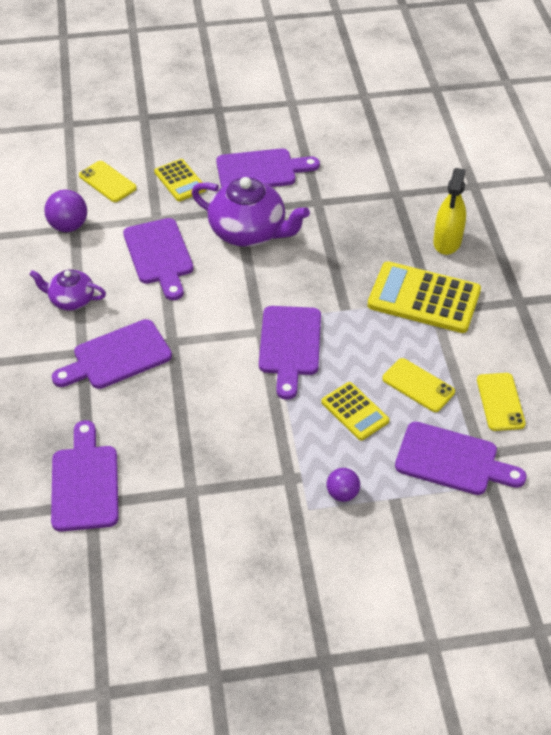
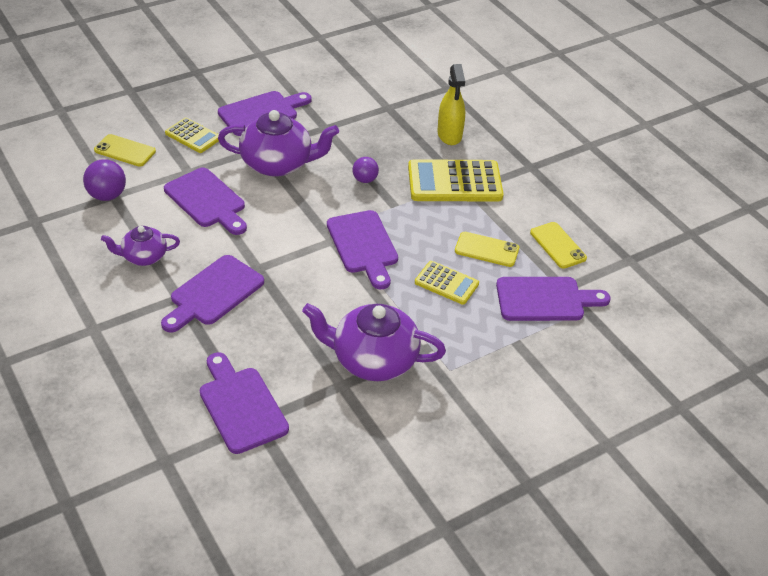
camera: 25 degrees left, 5 degrees down
(236, 474) = (373, 360): none -> purple teapot
(342, 493) = (471, 350): purple ball -> purple ball (365, 179)

